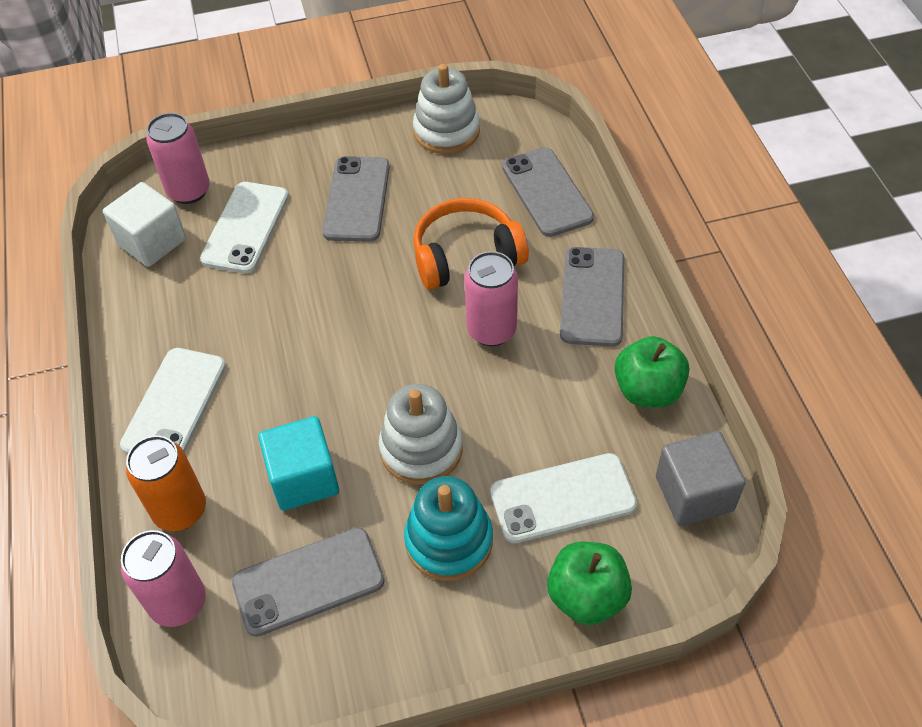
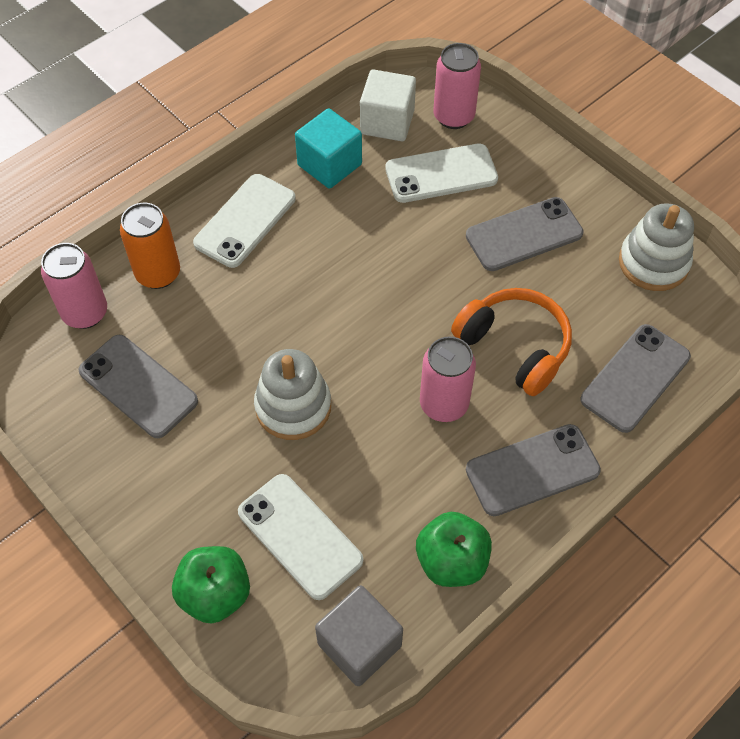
camera: 60 degrees right, 5 degrees up
(174, 405) = (245, 221): white phone -> white phone turned 45 degrees counterclockwise
(304, 478) = (224, 338): turquoise cube -> turquoise cube (329, 165)
(449, 541) = (218, 466): turquoise stacking toy -> none

